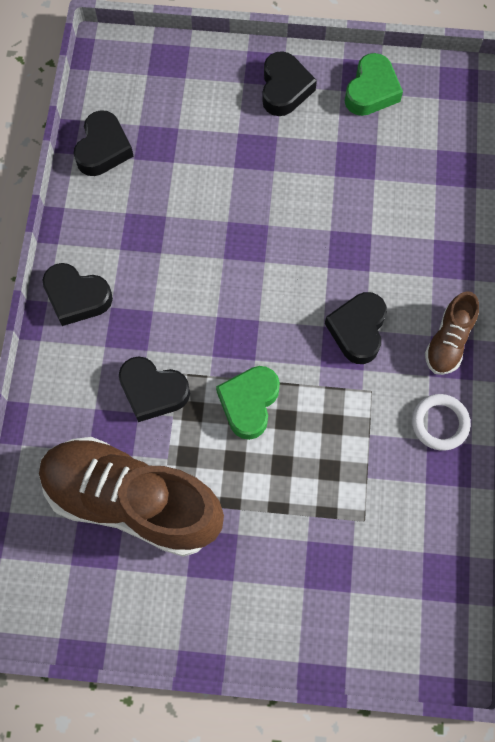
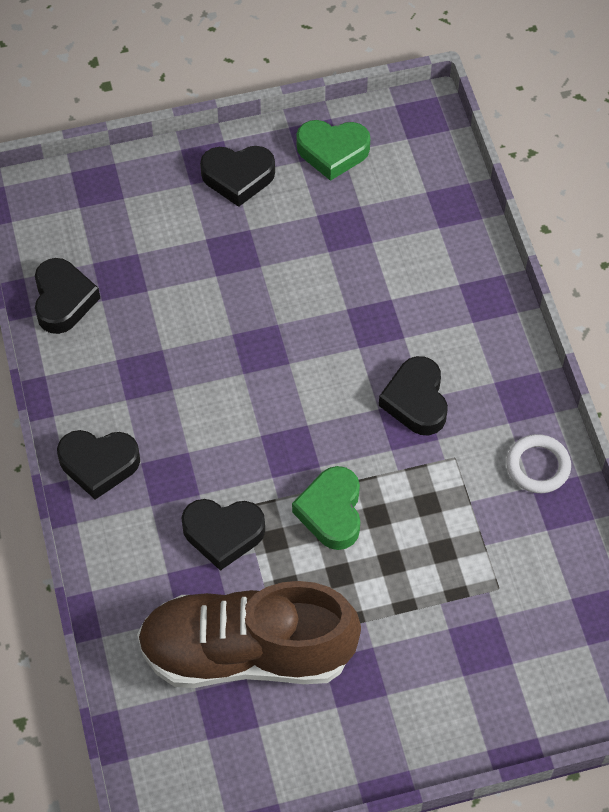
camera: 20 degrees left, 10 degrees down
(284, 89) = (238, 177): black heart -> black heart turned 105 degrees clockwise
(371, 91) = (332, 152): green heart -> green heart turned 90 degrees clockwise
(448, 341) = (514, 382): brown shoe -> none

